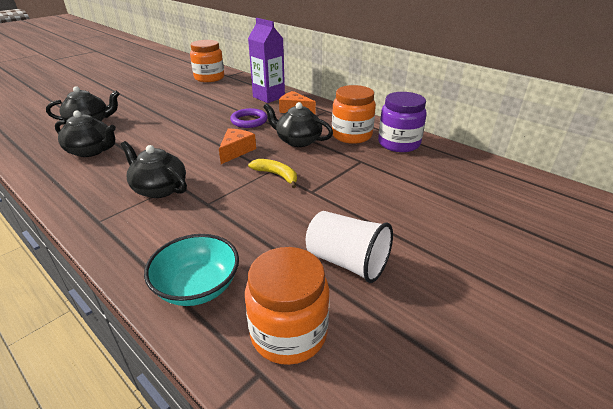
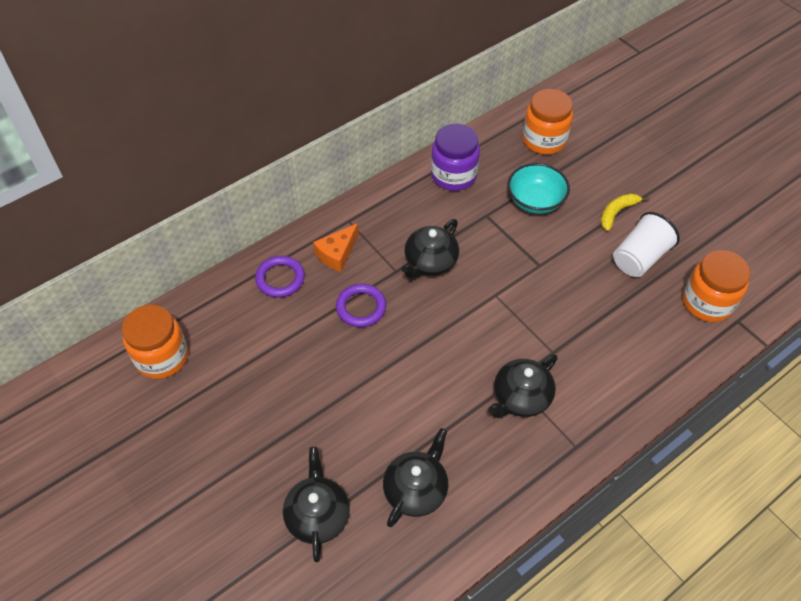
camera: 80 degrees left, 20 degrees up
(197, 287) = (666, 356): turquoise bowl -> turquoise bowl (535, 201)
(236, 151) = (445, 324): orange cheese -> none
(269, 97) = (280, 279): purple carton -> purple ring
(276, 175) = (506, 290): yellow banana -> yellow banana (617, 212)
(351, 135) = (426, 210): orange jar -> orange jar (544, 140)

